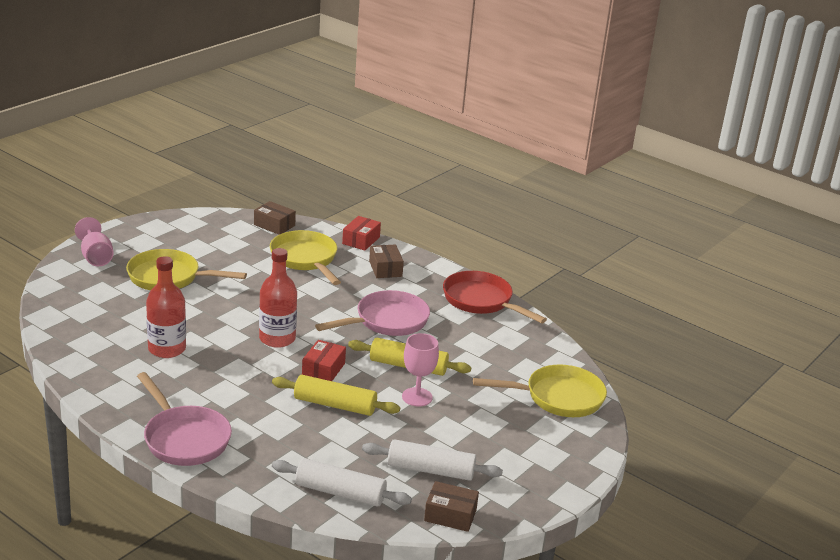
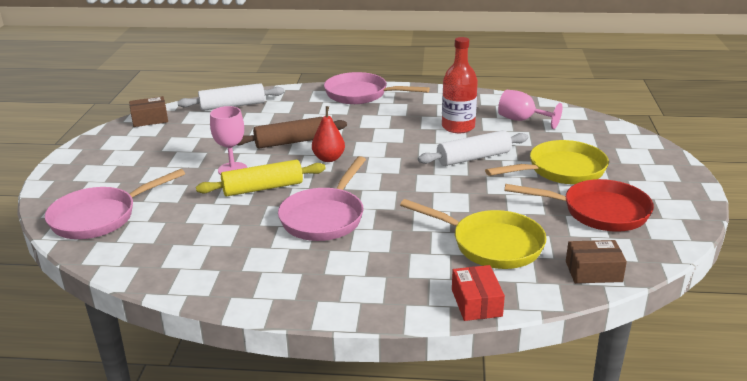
camera: 150 degrees right, 0 degrees up
(96, 257) = (646, 160): pink goblet -> pink goblet (522, 120)
(277, 339) = (396, 164): red bottle -> none
(323, 370) = (329, 158): red box -> red pear
(335, 405) = (290, 142): yellow rolling pin -> brown rolling pin
(385, 269) = (397, 276): brown box -> none
(430, 470) = (181, 134): white rolling pin -> white rolling pin (473, 158)
(481, 301) = (247, 286): red pan -> red pan (598, 212)
(558, 397) = (100, 217): yellow pan -> pink pan

